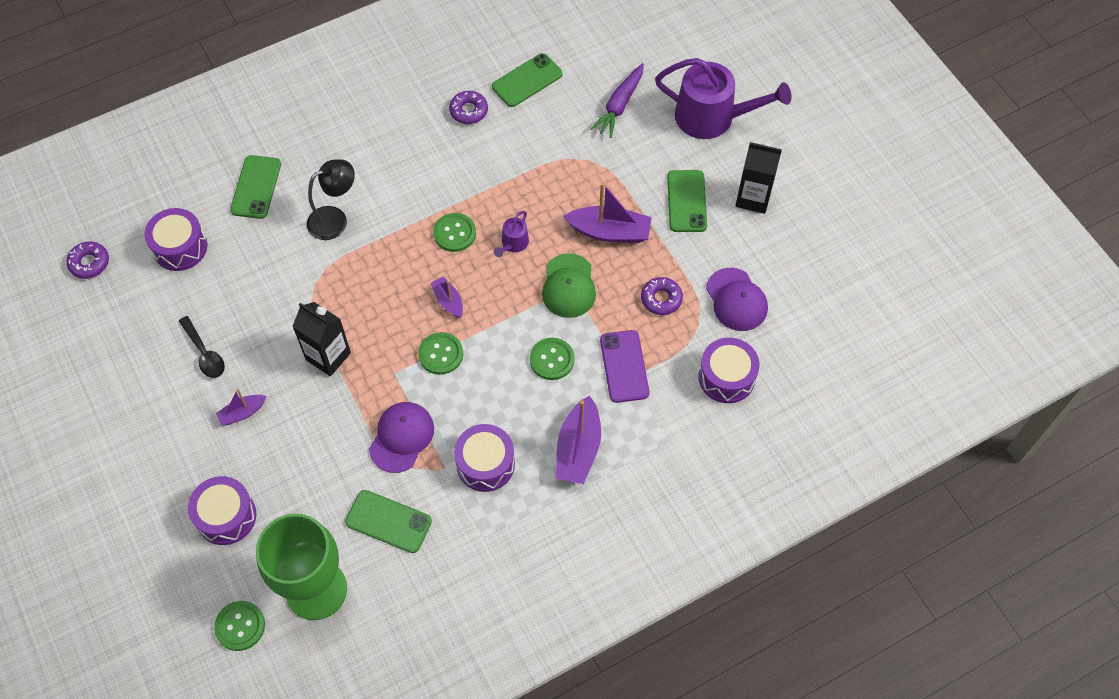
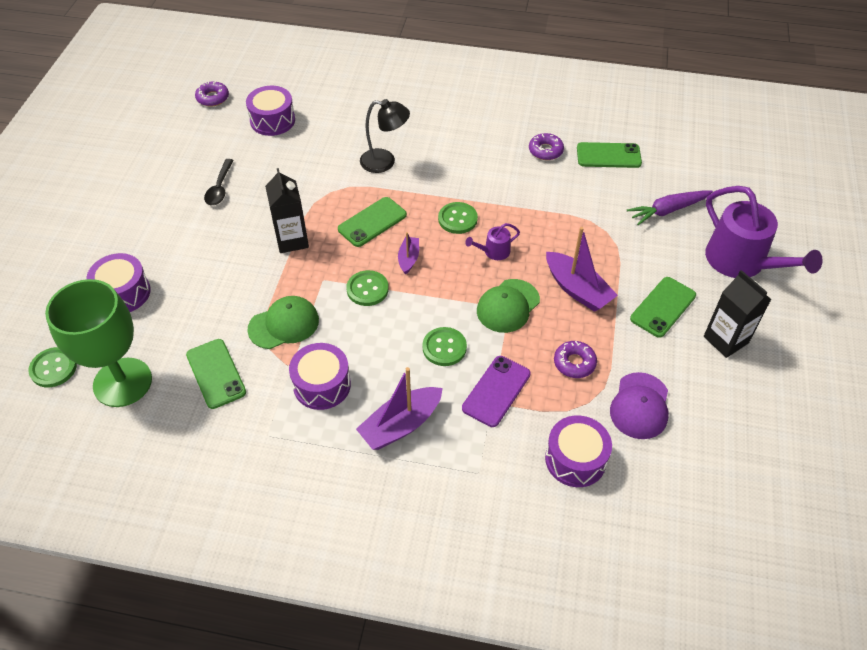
camera: 40 degrees right, 10 degrees down
(242, 413) = (202, 238): purple boat -> none
(256, 187) = (355, 114): green phone -> green phone (372, 222)
(401, 437) = (284, 324): purple cap -> green cap

